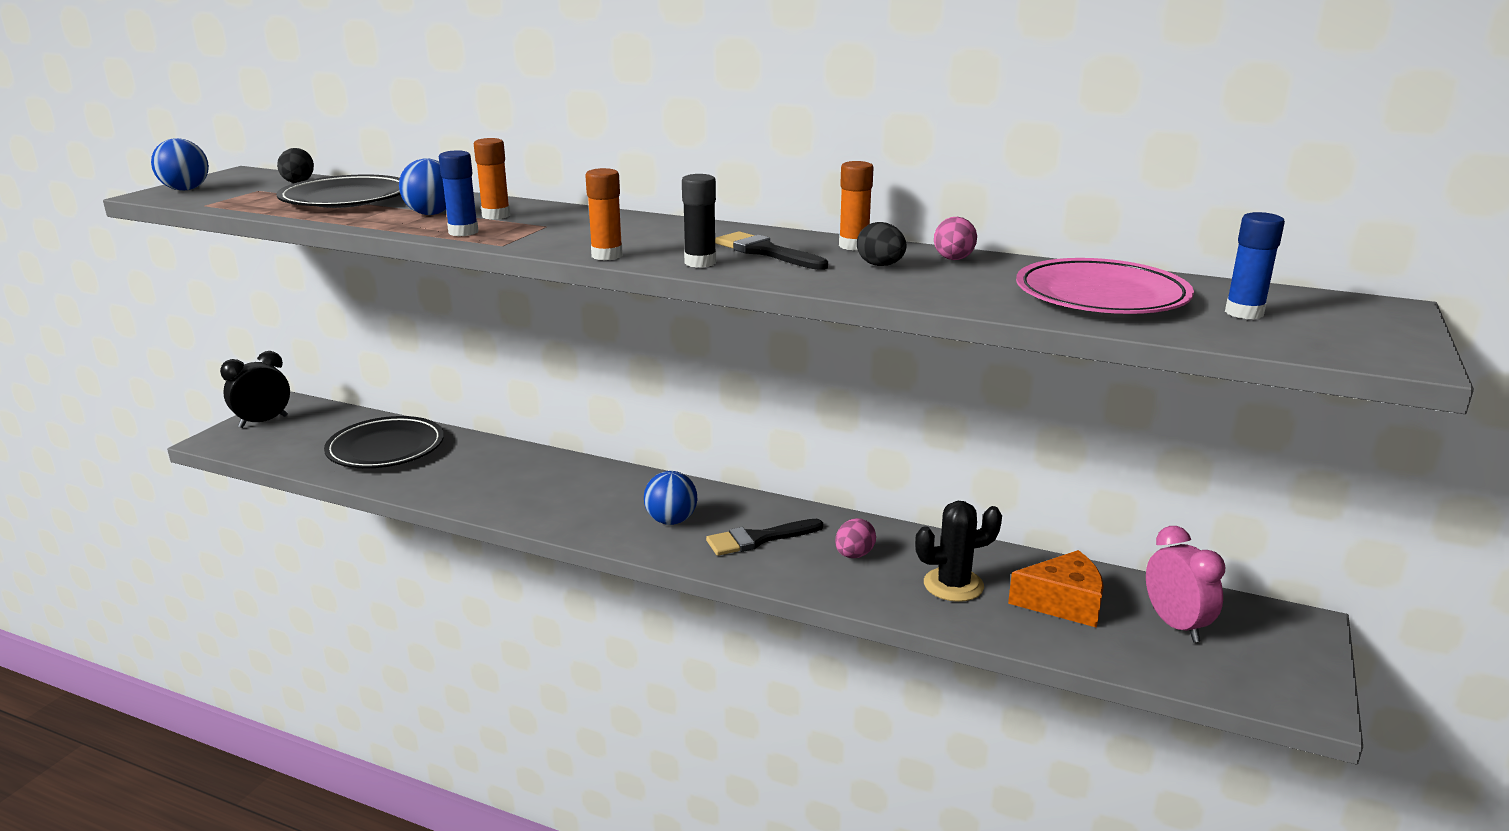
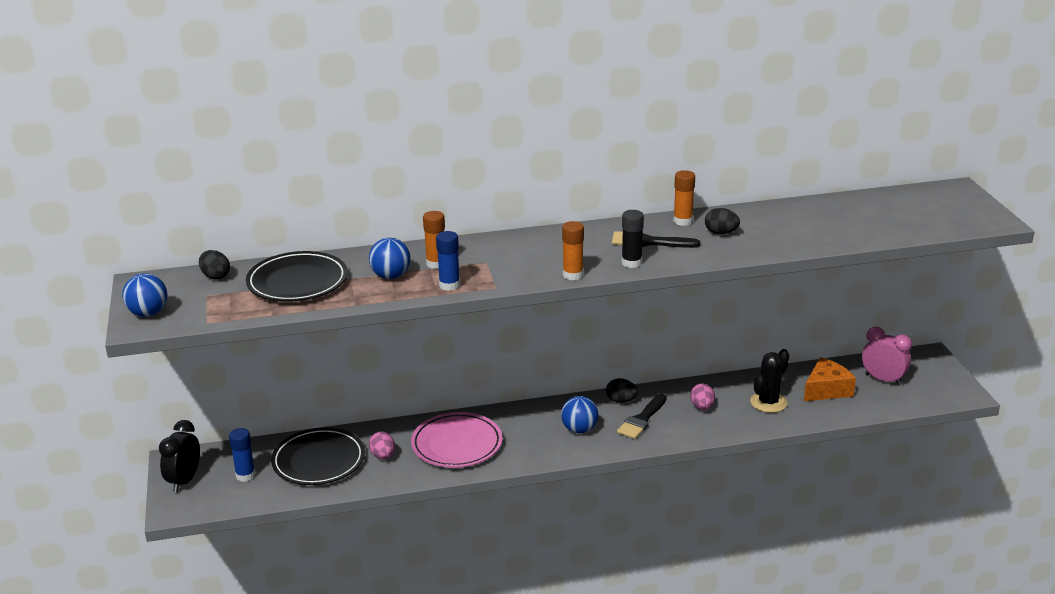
camera: 35 degrees left, 5 degrees up
(764, 510) = (621, 400): none -> black egg
(953, 260) = (746, 216): pink egg -> pink egg (383, 456)
(1101, 296) = (846, 221): pink plate -> pink plate (457, 444)
(1244, 313) = (913, 212): blue glue stick -> blue glue stick (245, 475)

